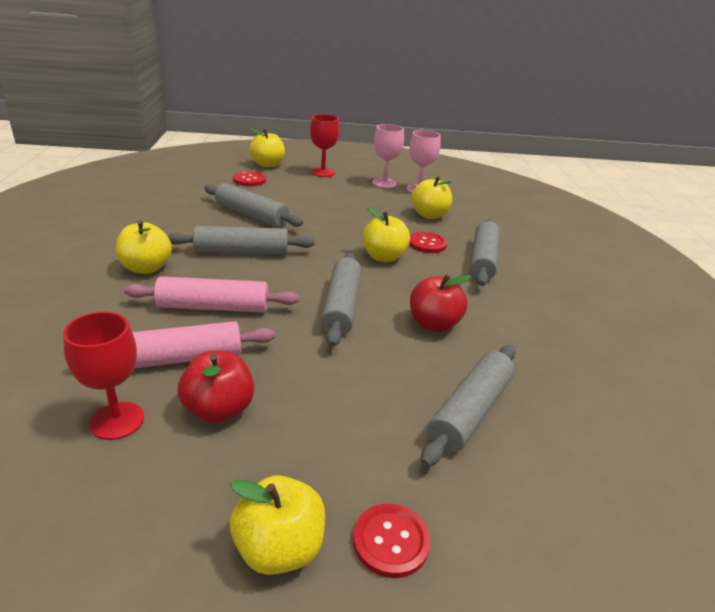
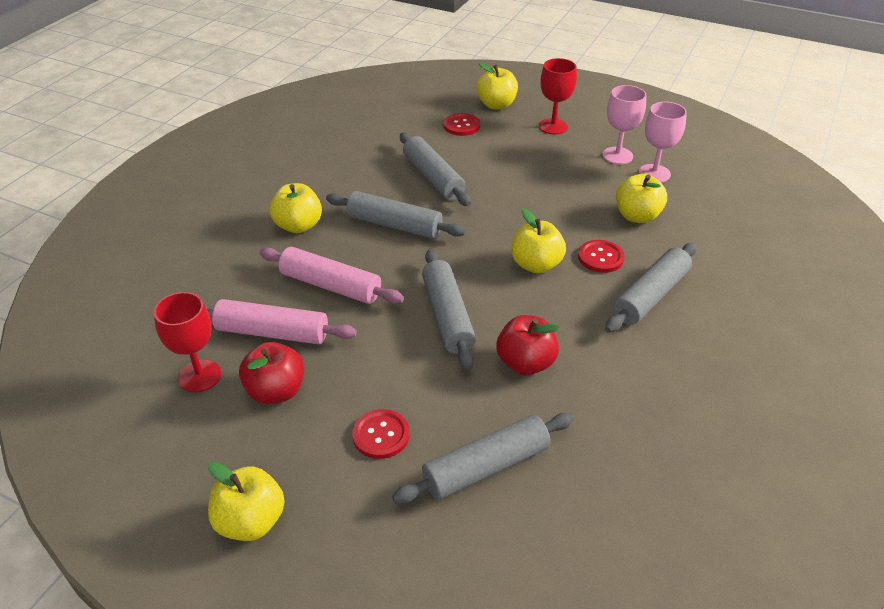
camera: 30 degrees right, 10 degrees up
(341, 306) = (447, 316): grey rolling pin -> grey rolling pin turned 45 degrees counterclockwise
(391, 541) = (332, 550): red button -> red button (381, 435)

